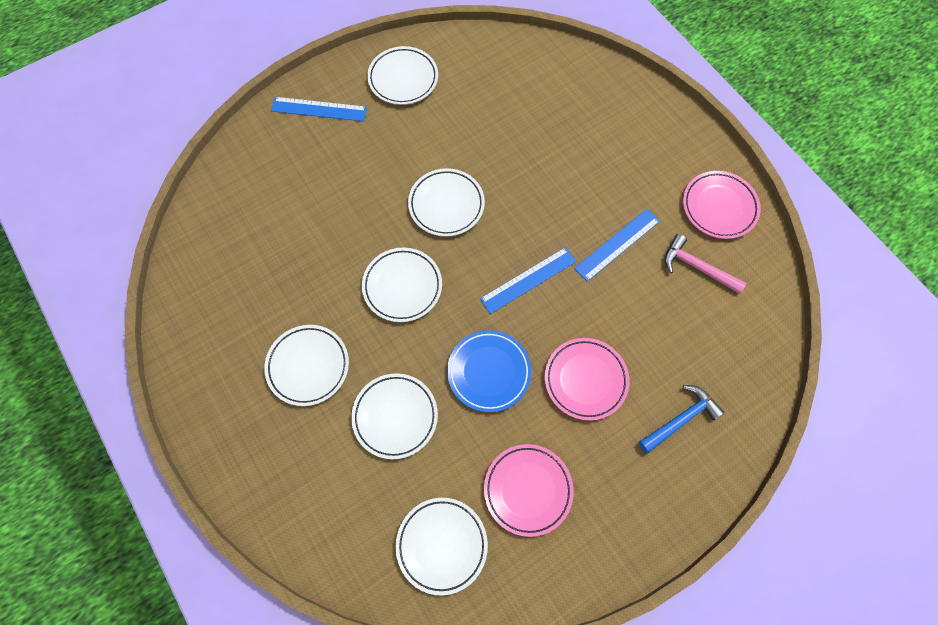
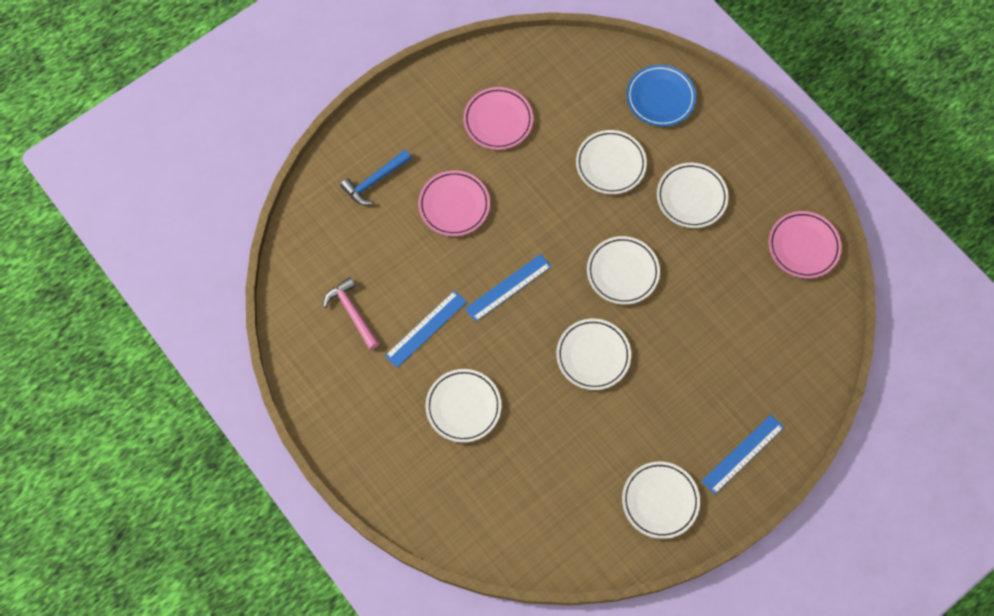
camera: 175 degrees right, 0 degrees up
(319, 109) = (743, 454): blue ruler -> blue ruler turned 45 degrees counterclockwise
(442, 545) = (560, 79): white plate -> white plate (463, 407)
(489, 372) = (537, 205): blue plate -> blue plate (660, 98)
(696, 267) = (352, 312): pink hammer -> pink hammer turned 150 degrees counterclockwise
(719, 207) = (325, 375): pink plate -> pink plate (803, 246)

